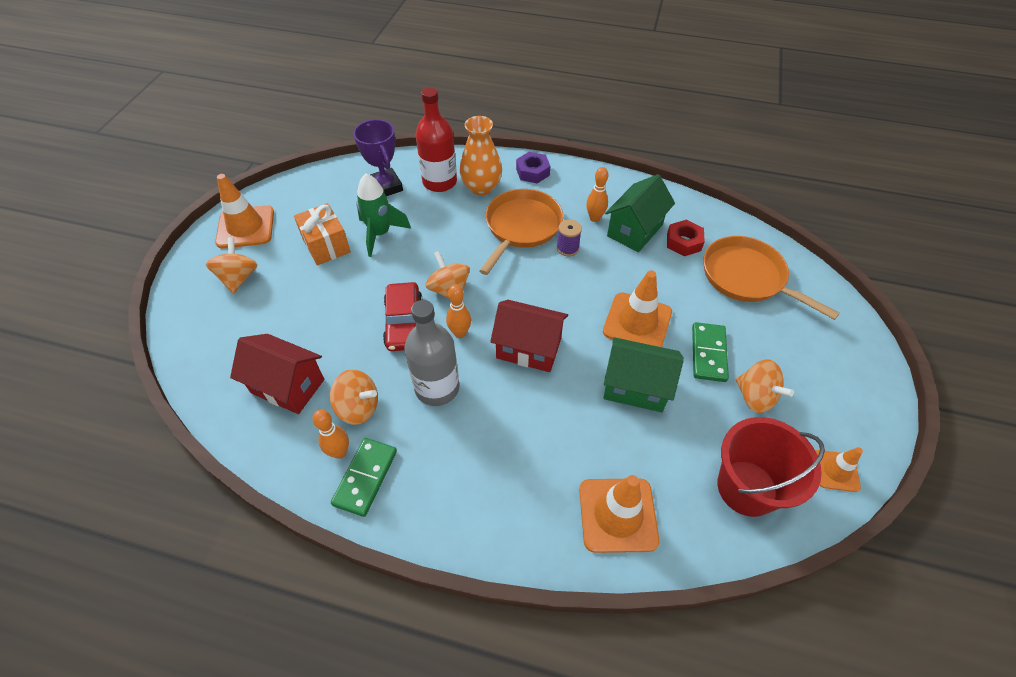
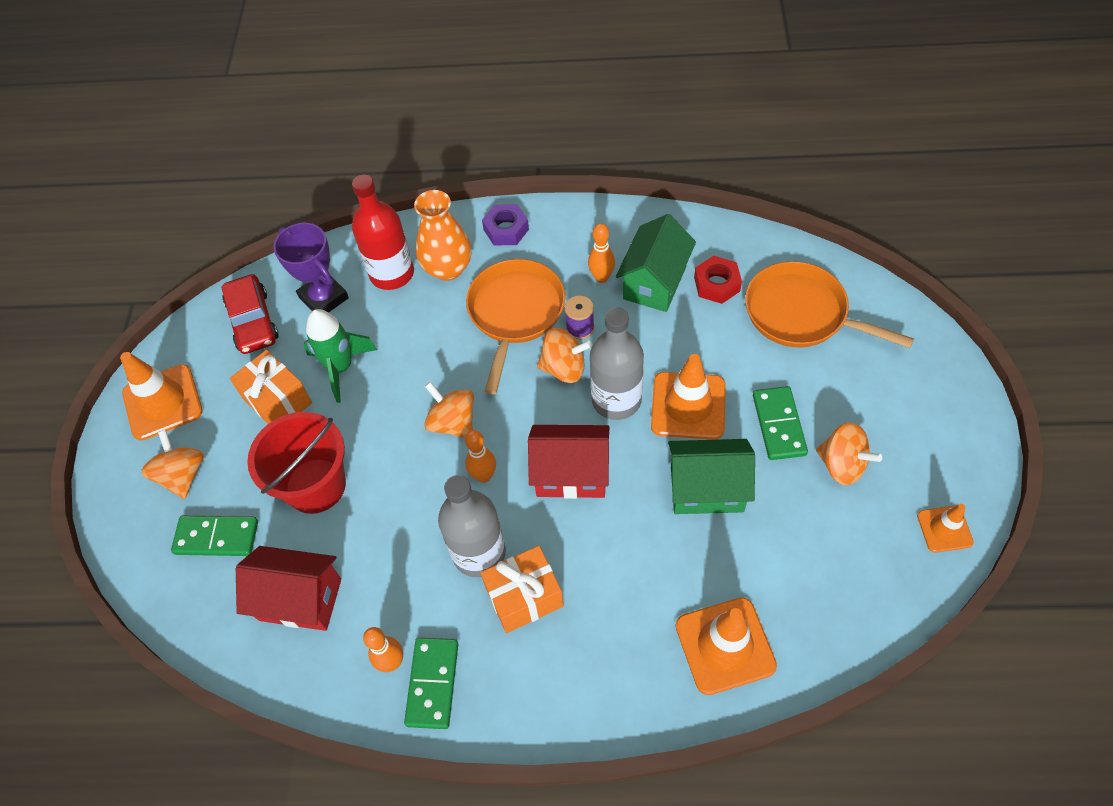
camera: 10 degrees left, 5 degrees up
(245, 326) = (217, 537): none -> green domino
(358, 407) = (394, 602): orange spinning top -> orange spinning top (564, 368)
(404, 323) = (412, 480): red car -> red car (253, 321)
(462, 430) = (524, 597): none -> orange gift
(581, 304) = (616, 400): none -> grey bottle
(747, 488) = (855, 575): red bucket -> red bucket (315, 485)

